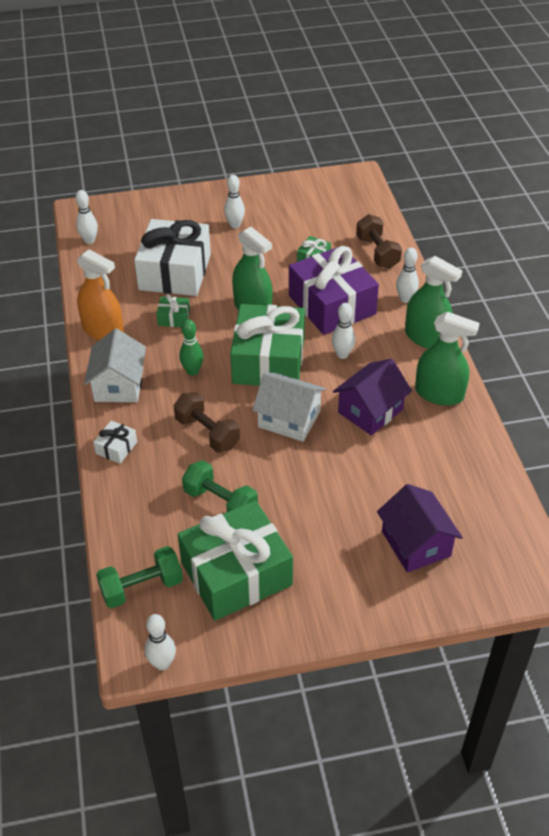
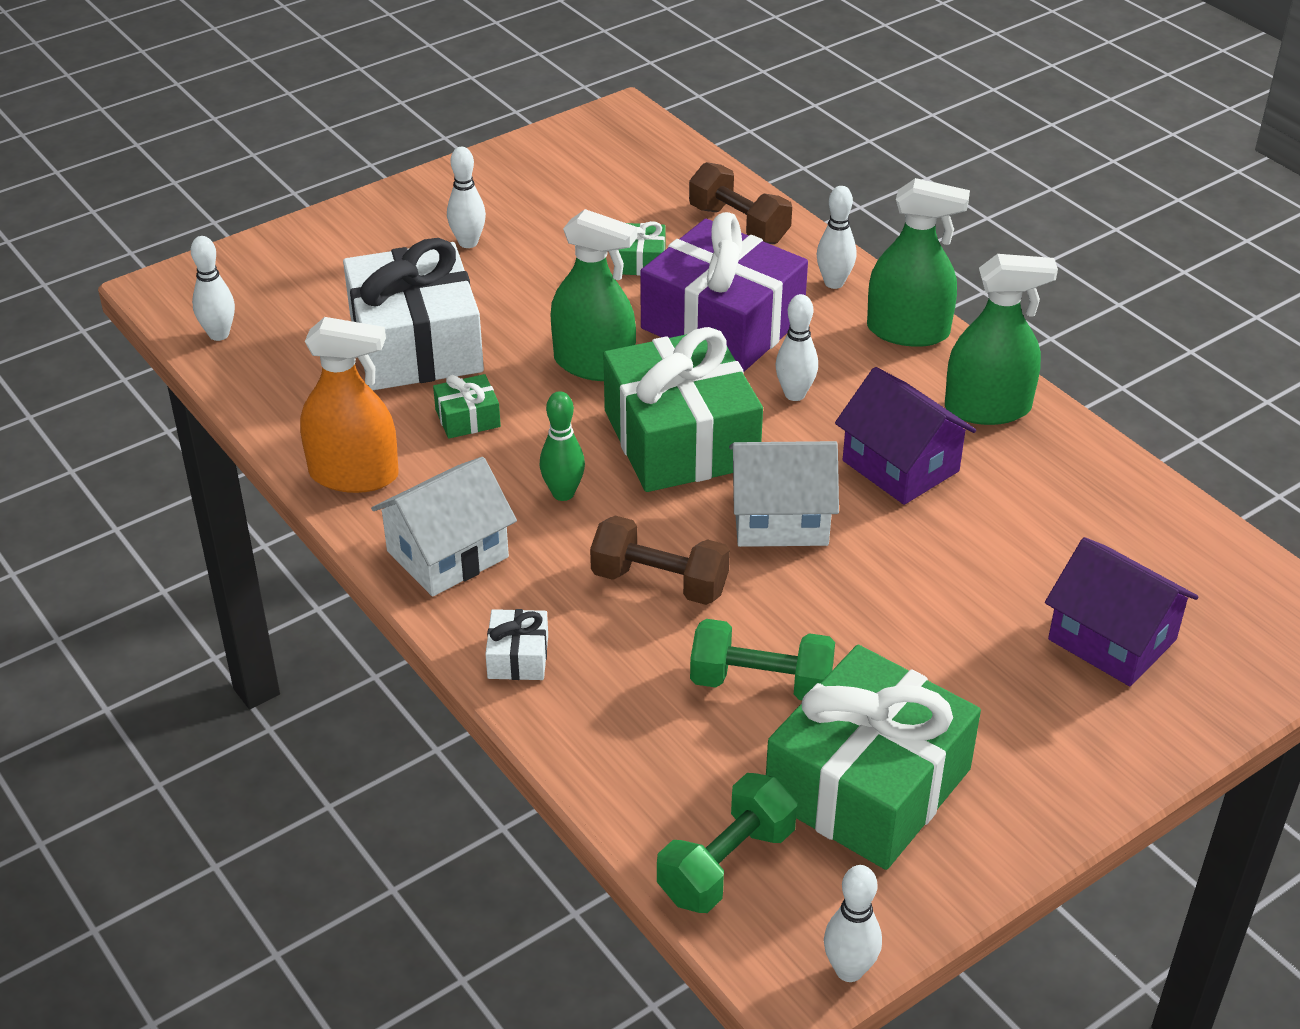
camera: 25 degrees left, 5 degrees down
(119, 385) = (447, 554): white house -> white house turned 75 degrees clockwise
(370, 411) = (900, 466): purple house -> purple house turned 60 degrees counterclockwise

